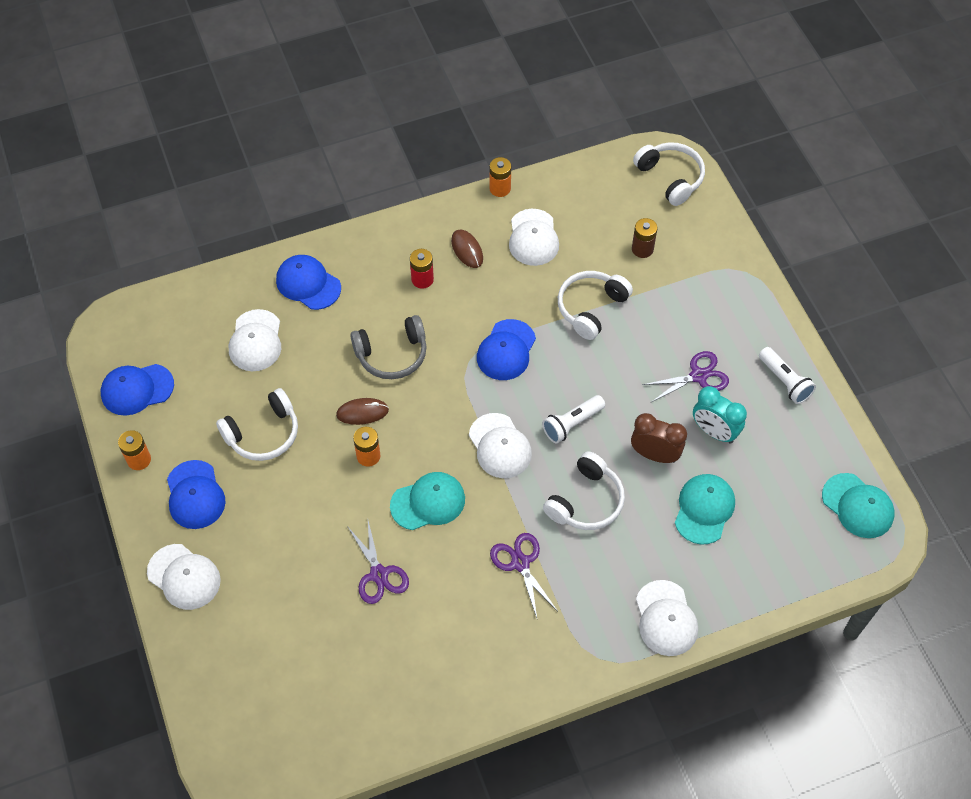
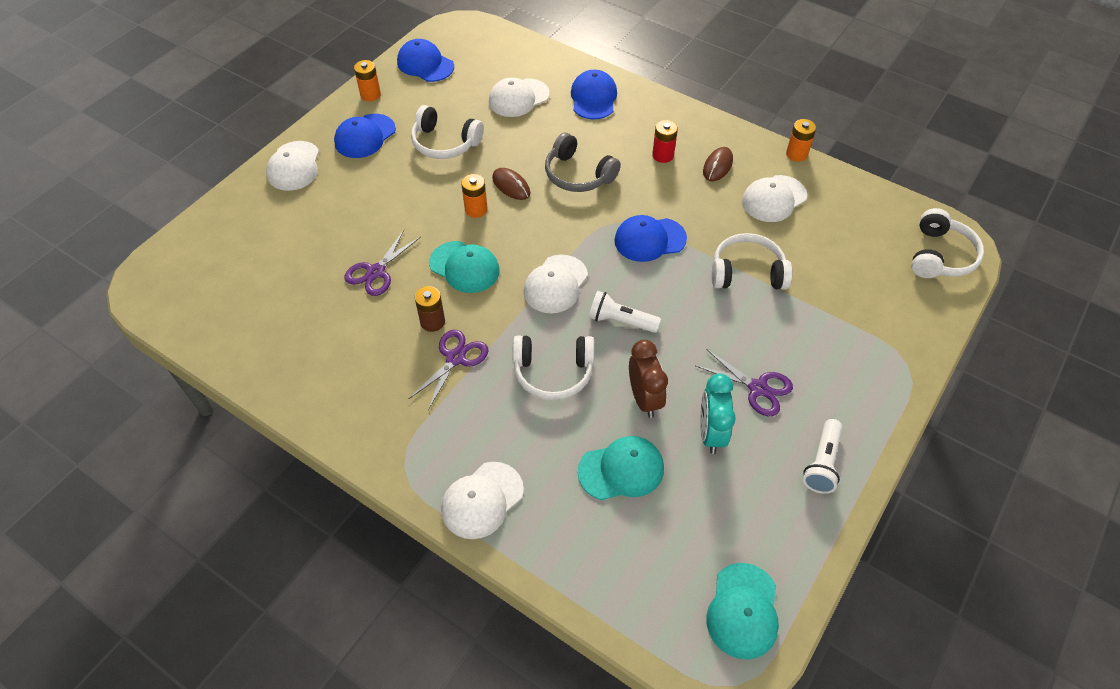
camera: 55 degrees right, 5 degrees down
(642, 249) = (844, 276): brown battery -> brown battery (432, 322)

